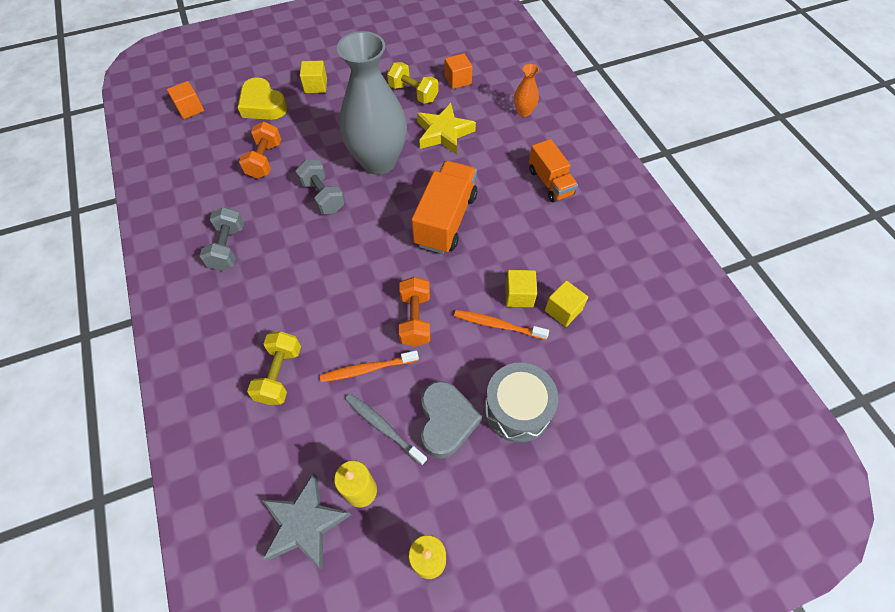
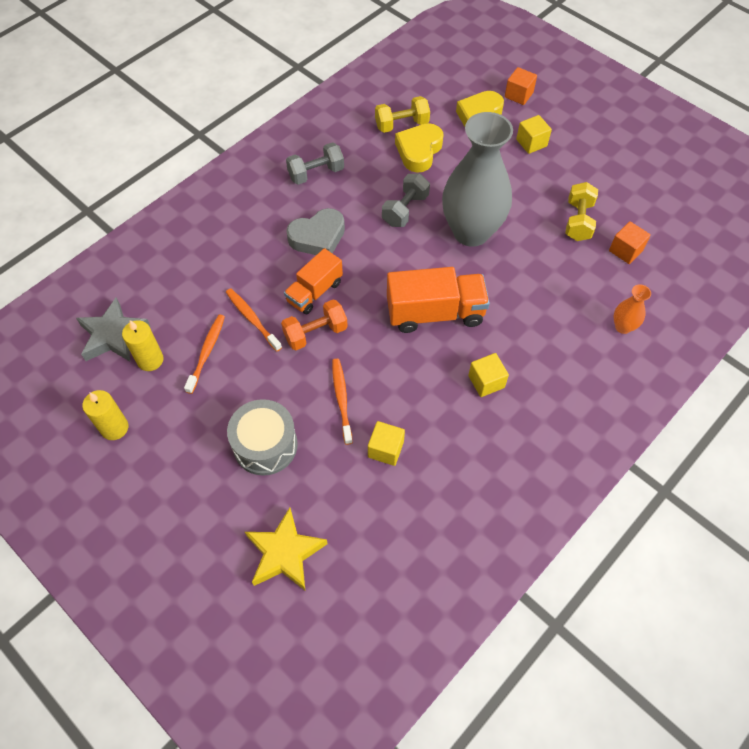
camera: 65 degrees right, 0 degrees up
(190, 109) = (441, 74): orange cube -> orange cube (518, 95)
(265, 160) = (419, 151): orange dumbbell -> yellow heart
(280, 374) = (221, 263): yellow dumbbell -> yellow dumbbell (401, 125)
(383, 427) = (206, 353): grey toothbrush -> orange toothbrush
(444, 133) = (542, 268): yellow star -> yellow star (285, 553)
(446, 421) = (231, 395): grey heart -> grey heart (318, 237)
(519, 295) = (382, 405): yellow cube -> yellow cube (486, 381)
(550, 182) = (538, 385): orange truck -> orange truck (314, 292)

